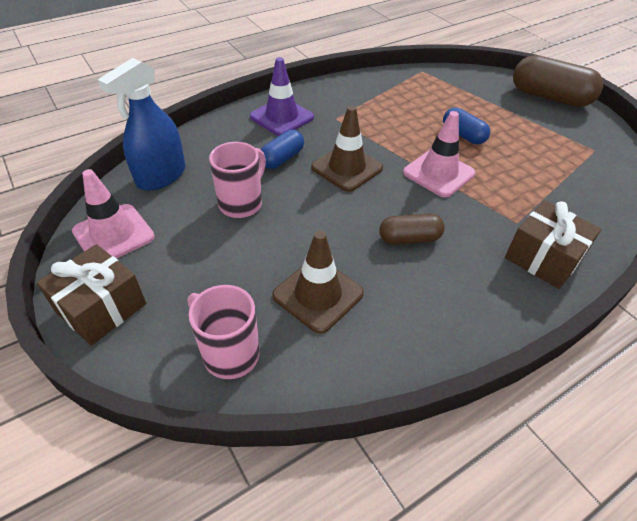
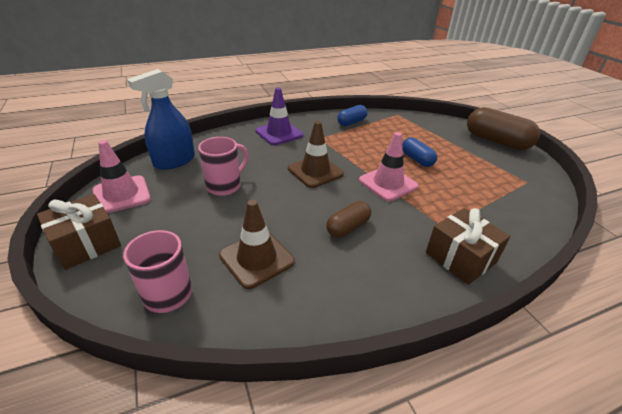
camera: 10 degrees right, 10 degrees down
(282, 158) = (268, 160): blue capsule -> blue capsule (351, 122)
(409, 238) = (348, 227): brown capsule -> brown capsule turned 45 degrees counterclockwise

